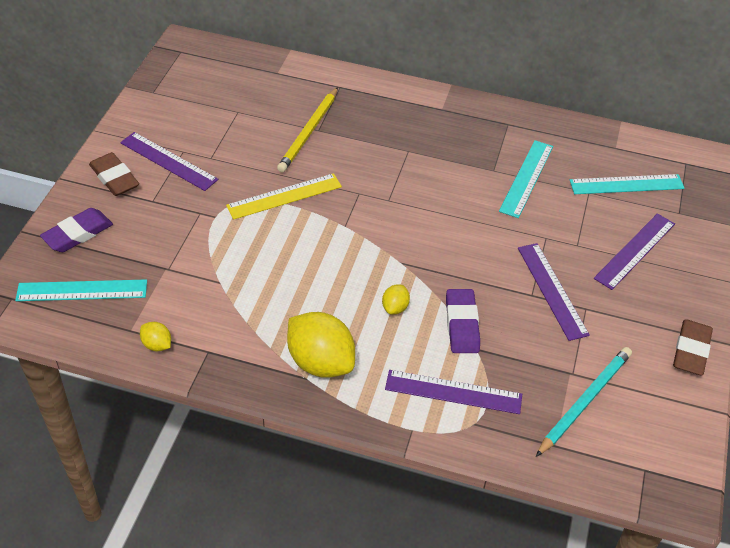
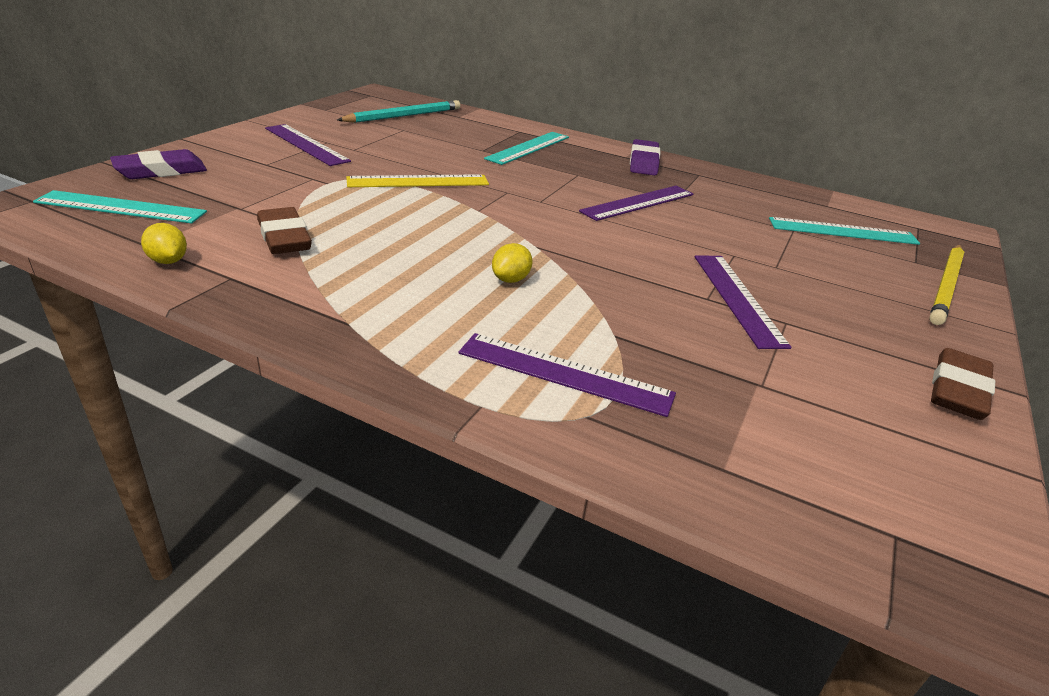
camera: 10 degrees right, 15 degrees down
(114, 178) = (238, 145): brown eraser -> brown eraser (284, 237)
(309, 132) = (471, 149): yellow pencil -> yellow pencil (946, 286)
(320, 362) = (379, 311): yellow lemon -> none
(462, 324) = (600, 308): purple eraser -> purple eraser (643, 162)
(526, 178) = (715, 210): turquoise ruler -> turquoise ruler (528, 148)
(584, 401) = (780, 420): turquoise pencil -> turquoise pencil (403, 116)
(635, 251) = (857, 282): purple ruler -> purple ruler (638, 203)

